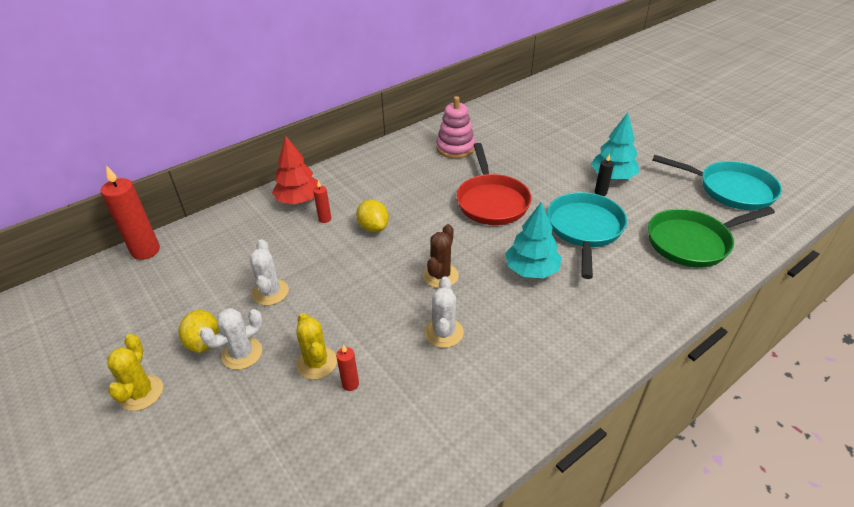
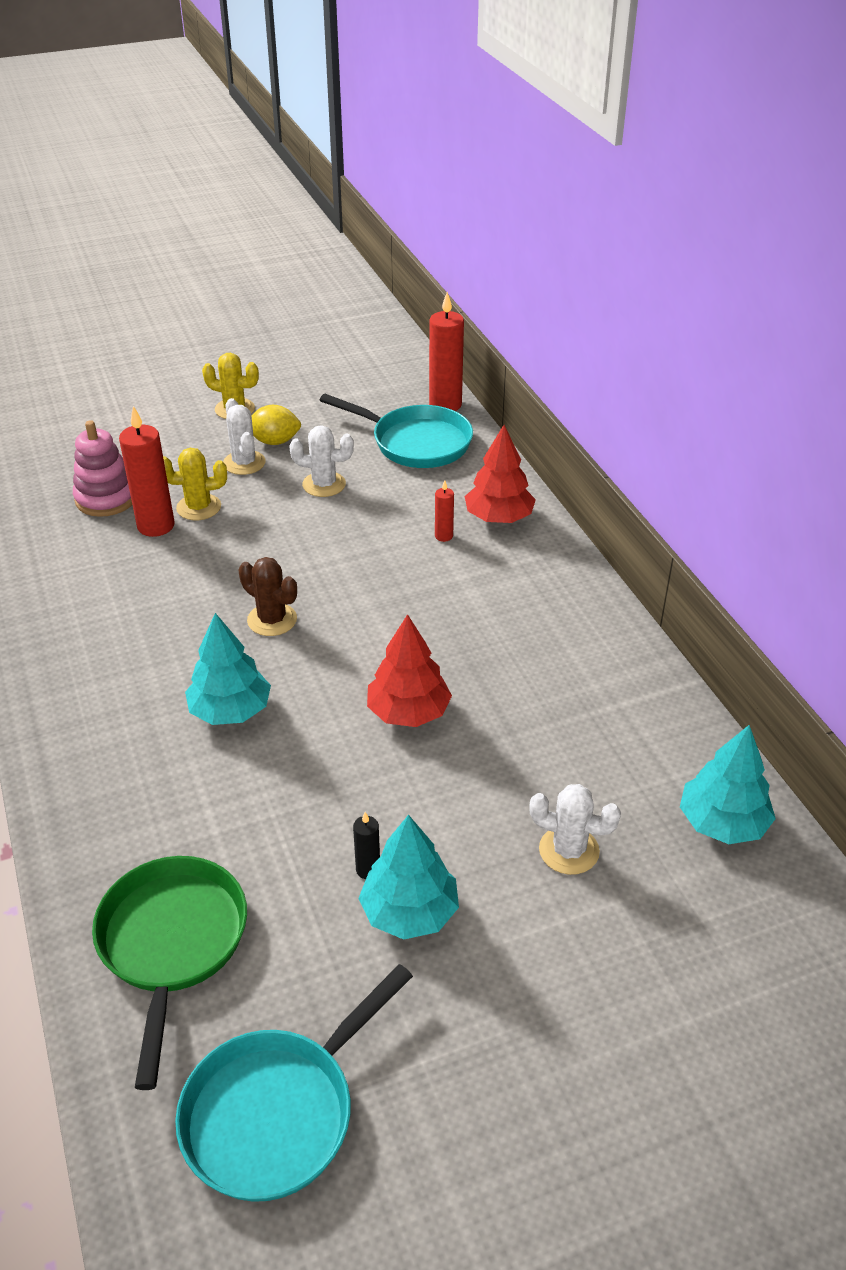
camera: 105 degrees right, 0 degrees up
(350, 384) = (156, 526): red candle -> red candle, size x2.04
(373, 227) = (403, 576): yellow lemon -> none
(444, 333) = (177, 603): white cactus -> white cactus (569, 850)
(455, 148) = (588, 707): pink stacking toy -> pink stacking toy (106, 498)
(491, 201) = (408, 712): red pan -> red tree
(505, 110) = (722, 823): none -> turquoise tree
(584, 229) = (282, 805): turquoise pan -> turquoise pan (416, 443)

